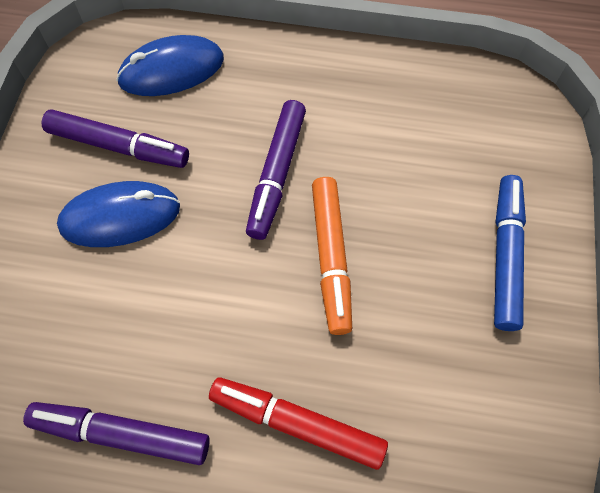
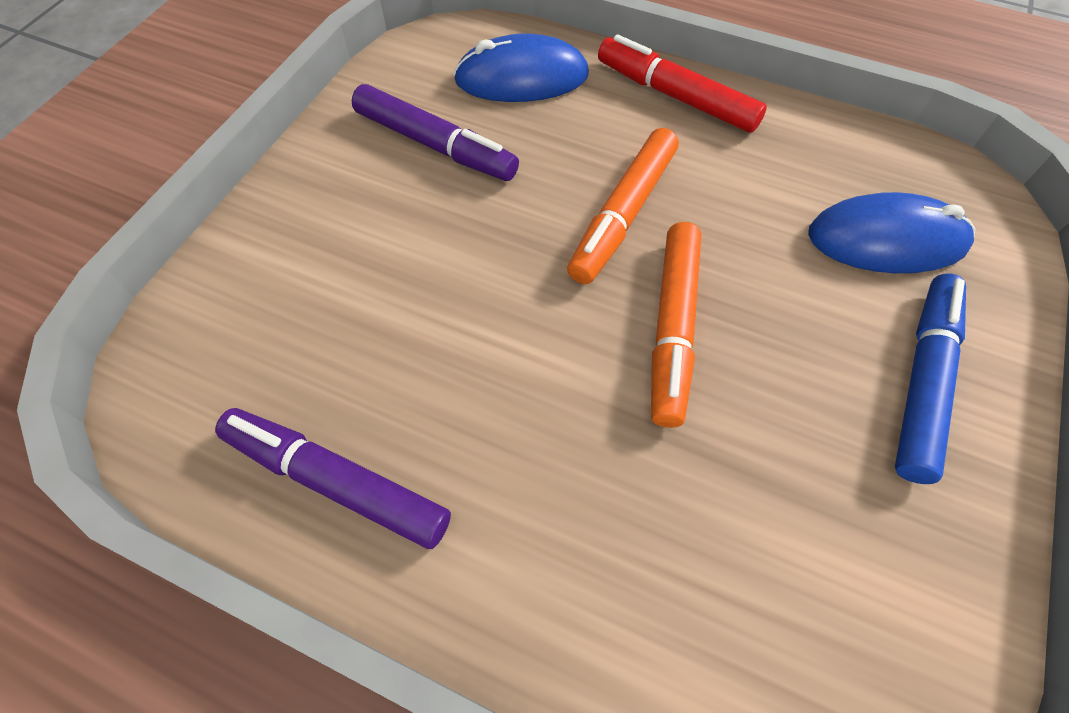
camera: 15 degrees right, 5 degrees down
(120, 217) = (414, 222): blue mouse -> blue mouse (886, 240)
(276, 174) = (623, 214): purple marker -> orange marker
(297, 423) = (577, 531): red marker -> red marker (676, 96)

